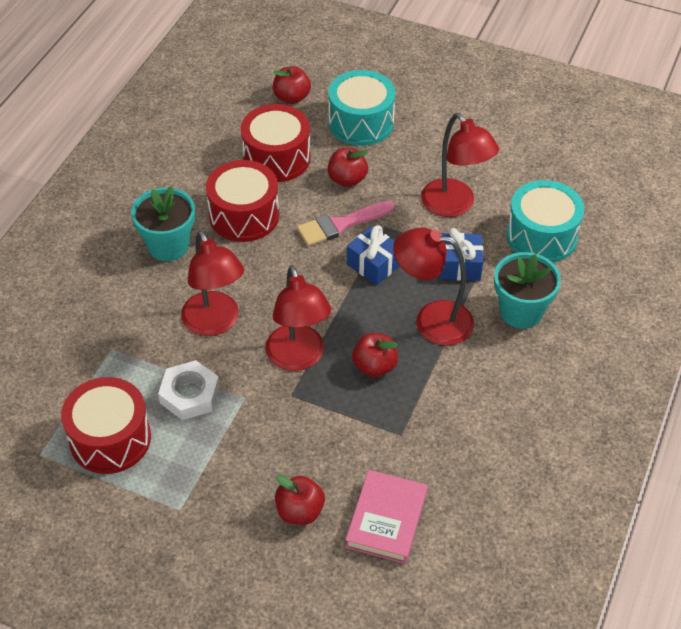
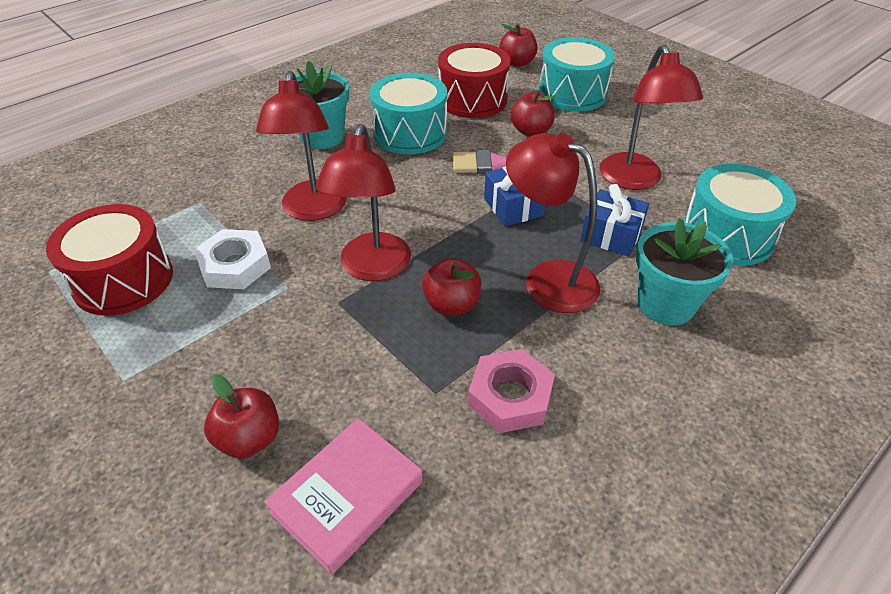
camera: 25 degrees right, 5 degrees down
(244, 215) = (410, 133): red drum -> turquoise drum
(450, 418) = (510, 396): none -> pink nut

